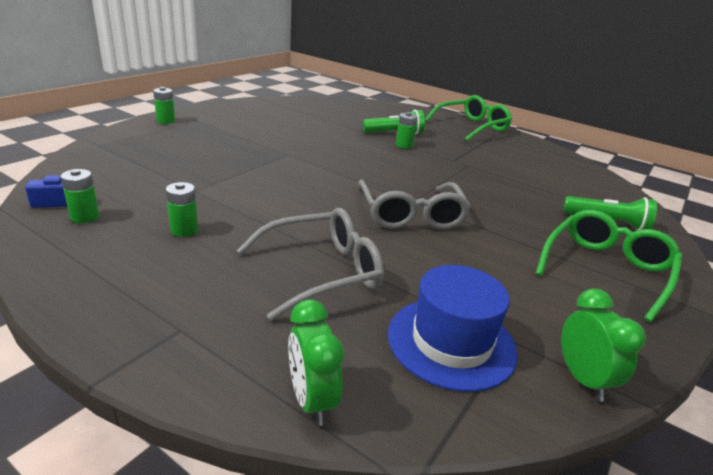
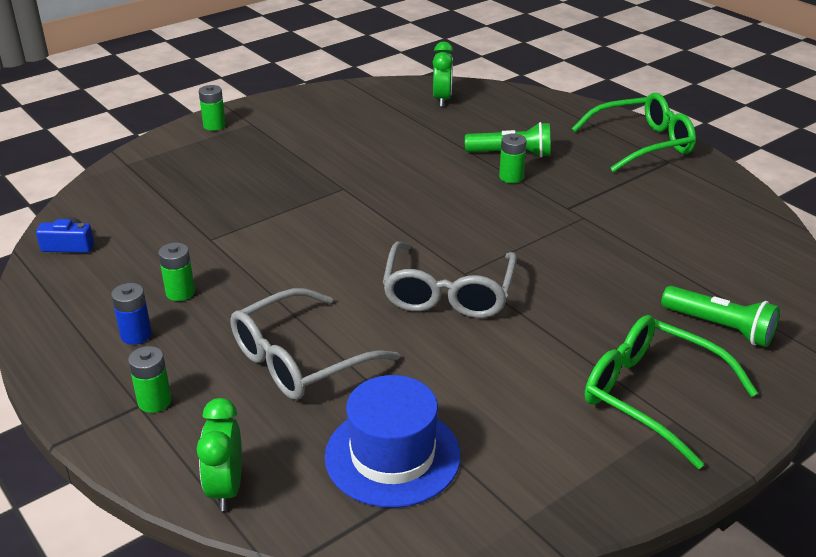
camera: 20 degrees right, 5 degrees up
(85, 217) = (88, 267): green battery -> green battery (154, 401)
(153, 267) = (136, 335): none -> blue battery
(321, 272) = (300, 359): grey glasses -> grey glasses turned 150 degrees clockwise
(582, 379) = (507, 515): green clock -> green clock (442, 99)
(606, 270) = (652, 396): green glasses -> green glasses turned 105 degrees counterclockwise

